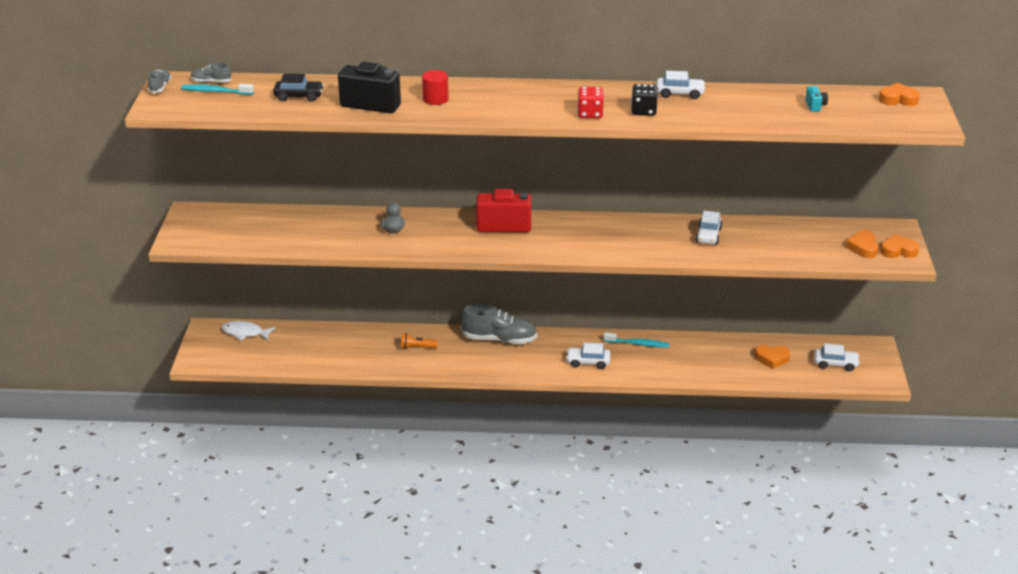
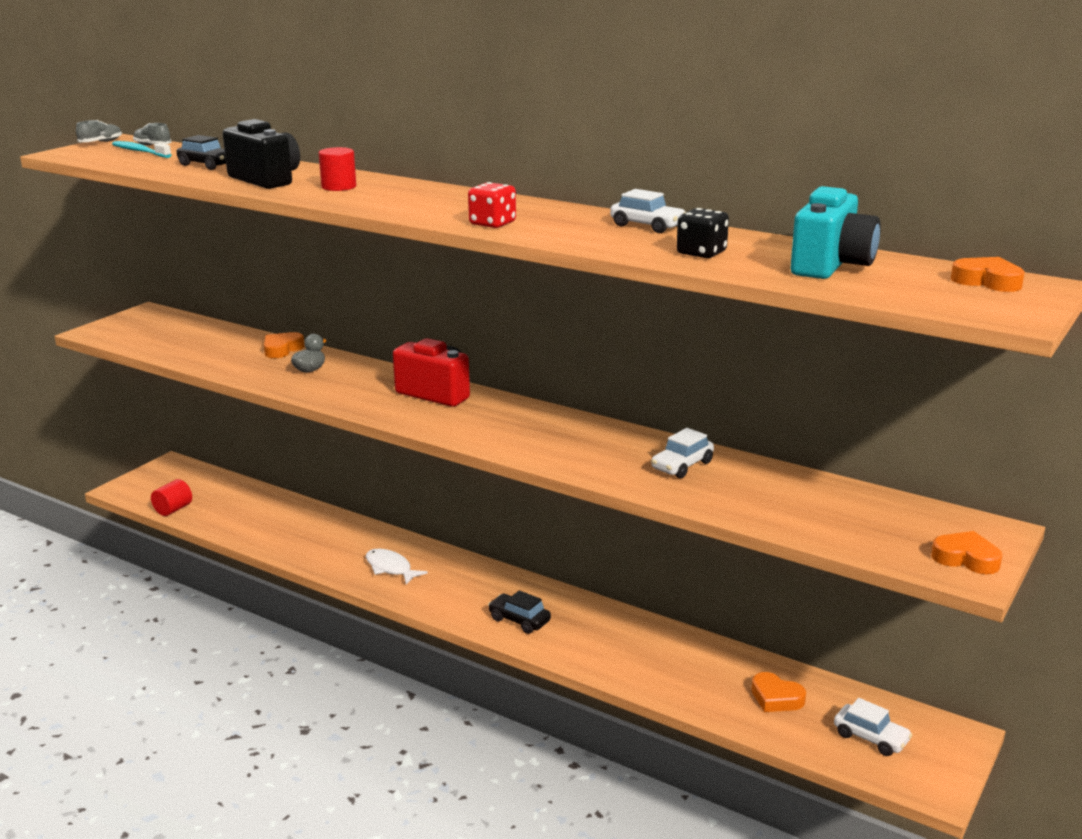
camera: 30 degrees right, 10 degrees down
(245, 333) = (198, 478): white fish -> white fish (390, 568)
(260, 363) = (173, 509): none -> red cylinder
(417, 348) = (344, 543): orange flashlight -> none
(499, 339) = (444, 562): grey shoe -> none
(588, 362) = (519, 620): white car -> black car
(638, 344) = (606, 619): turquoise toothbrush -> none
(643, 111) = (567, 232): black dice -> black dice (701, 253)
(815, 106) = (831, 266): turquoise camera -> turquoise camera, size x2.29
(863, 247) = (908, 539): orange heart -> orange heart (282, 349)

